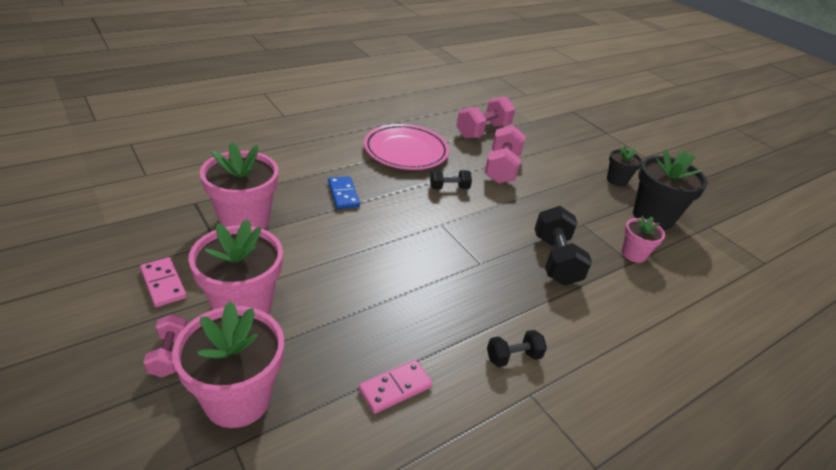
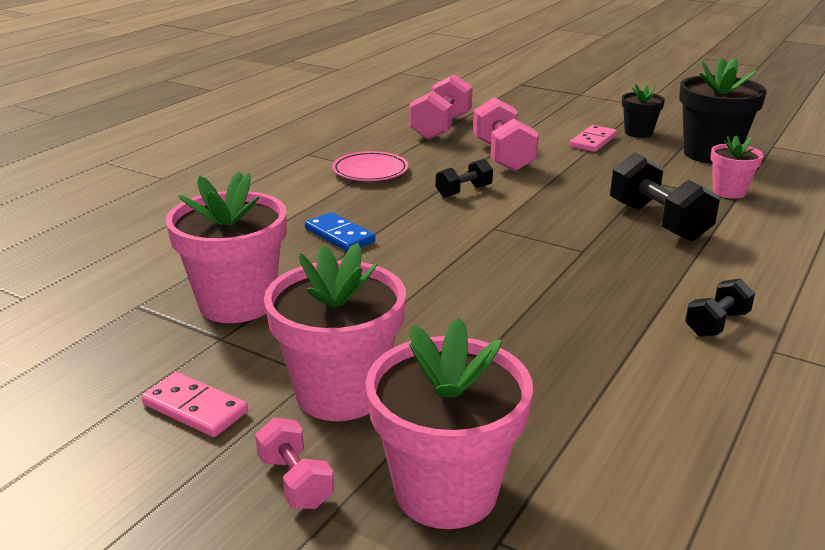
camera: 20 degrees left, 10 degrees down
(395, 388) = (625, 402): pink domino -> pink domino (593, 141)
(406, 151) = (370, 171): pink plate -> pink plate, size x0.61

